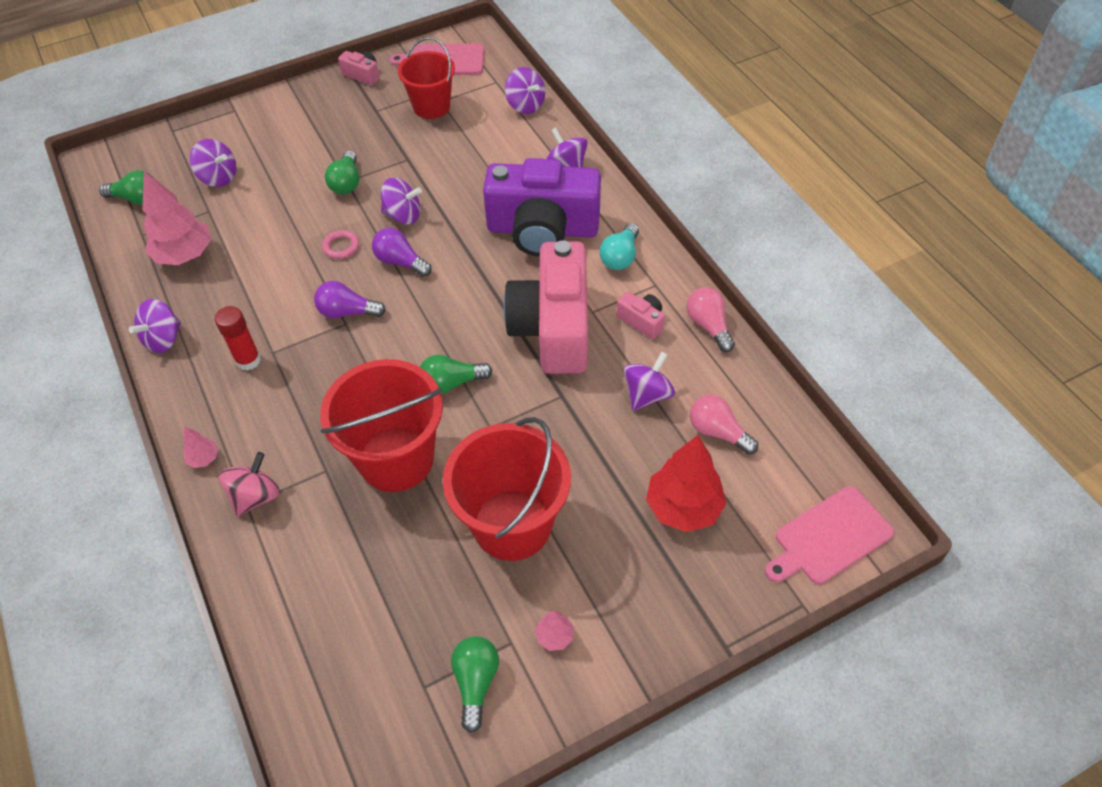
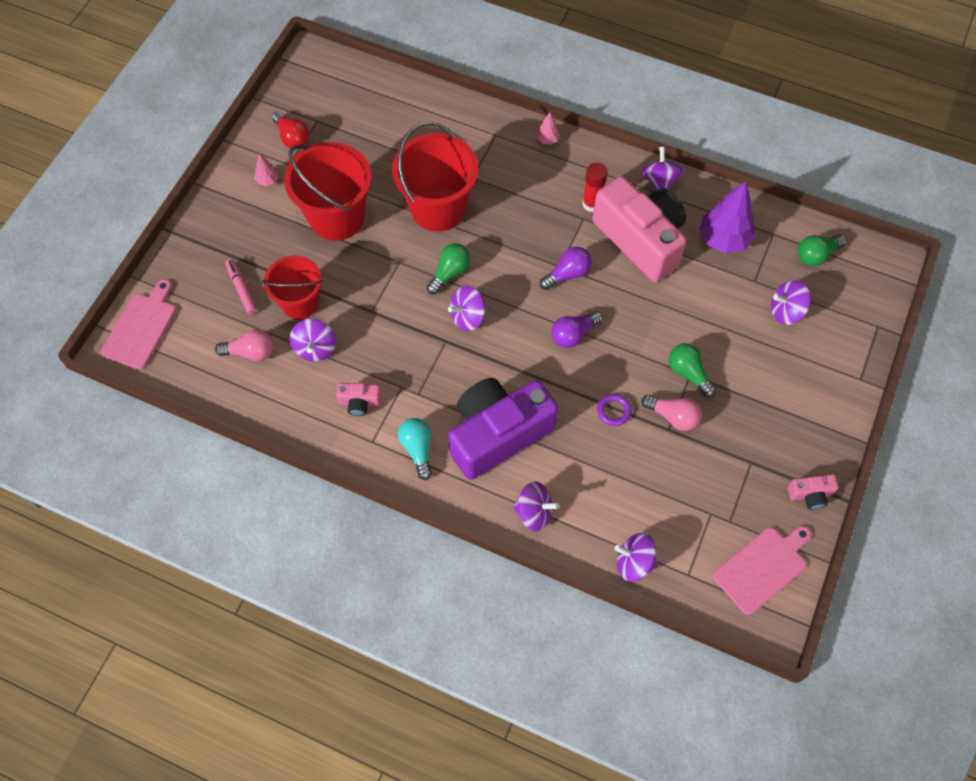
camera: 140 degrees right, 10 degrees up
(185, 255) = (723, 239): pink tree -> purple tree
(255, 496) = (495, 141): pink spinning top -> none
(341, 247) = (628, 317): pink ring -> none
(400, 262) = (573, 334): purple light bulb -> purple light bulb turned 150 degrees clockwise
(403, 215) = (613, 374): purple spinning top -> purple spinning top (468, 317)
(431, 106) = (711, 500): red bucket -> red bucket (300, 303)
(434, 192) = (613, 411): none -> purple ring
(476, 682) = (292, 137): green light bulb -> red light bulb
(553, 328) = (418, 355): pink camera -> pink camera (640, 239)
(683, 508) = (242, 289): red tree -> pink marker
(708, 326) = (308, 431): pink light bulb -> pink light bulb (673, 416)

